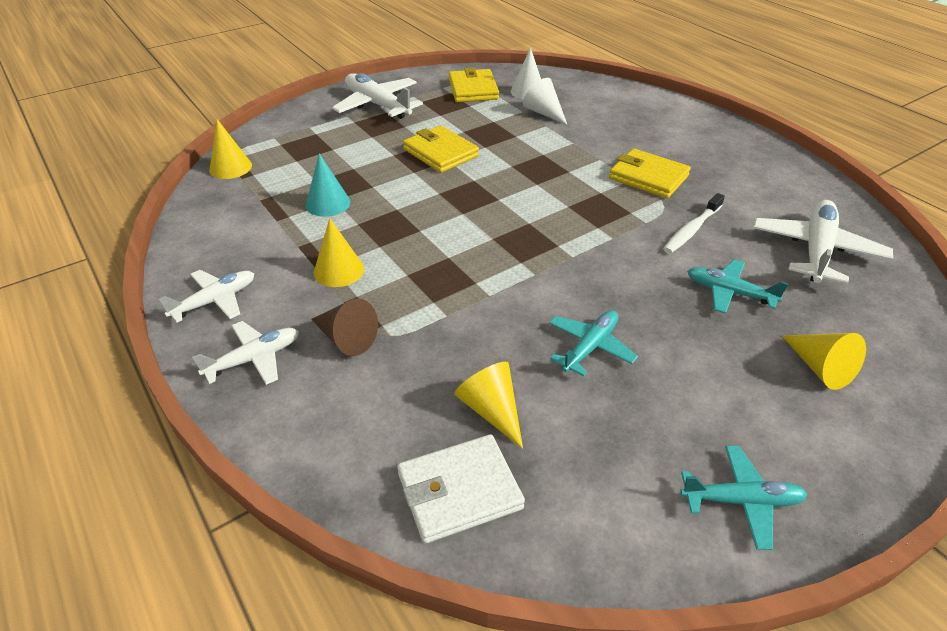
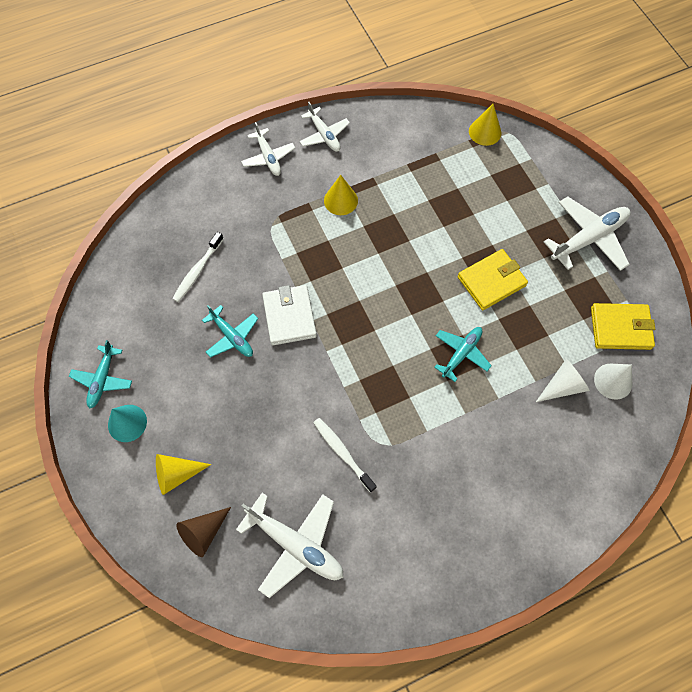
camera: 100 degrees right, 25 degrees up
(328, 203) = (423, 195): turquoise cone -> turquoise cone (127, 423)
(346, 338) = (274, 202): brown cone -> brown cone (204, 532)
(459, 491) = (151, 247): white wallet -> white wallet (289, 316)
(491, 410) = (197, 271): yellow cone -> white toothbrush
(648, 177) = (428, 446): yellow wallet -> none
(729, 292) = (262, 448): turquoise plane -> turquoise plane (461, 353)

